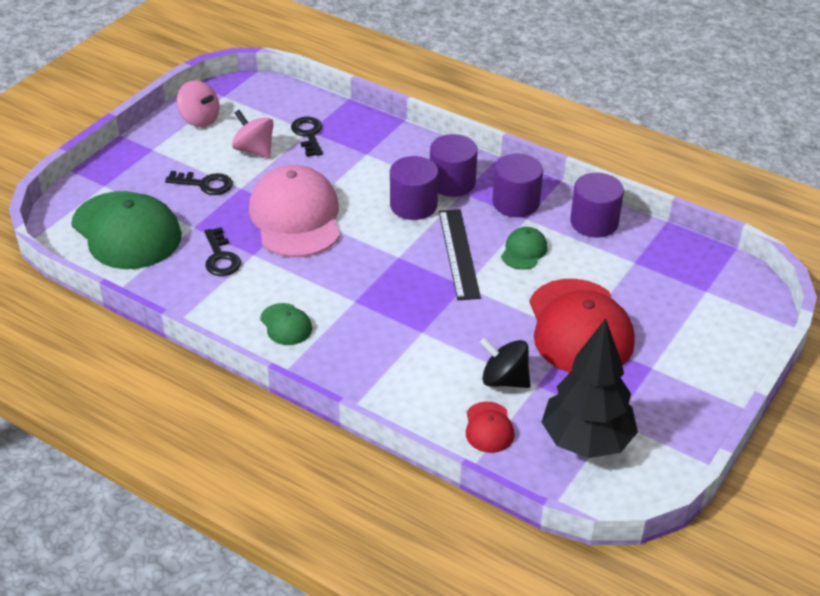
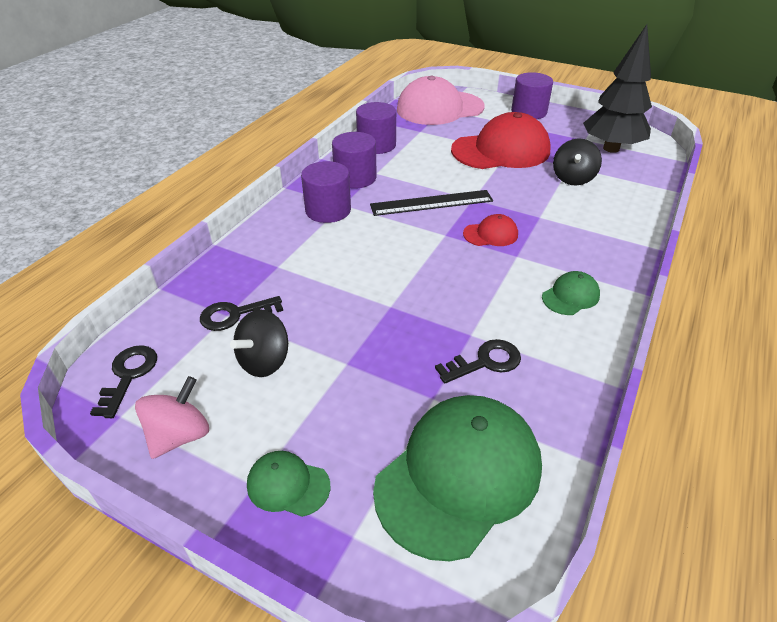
camera: 95 degrees left, 0 degrees up
(205, 184) = (342, 401): black key -> black key (128, 375)
(254, 150) = (264, 361): pink spinning top -> black spinning top
(296, 217) = (398, 308): pink cap -> pink cap (439, 108)
(413, 205) = (366, 230): purple cylinder -> purple cylinder (529, 112)
(489, 427) = (625, 183): red cap -> red cap (490, 234)
(524, 251) = (419, 173): green cap -> green cap (288, 485)

